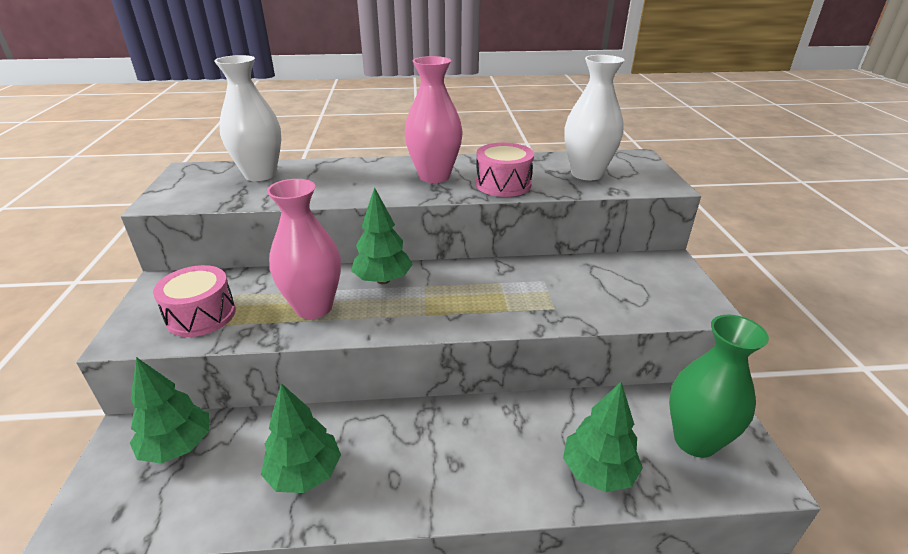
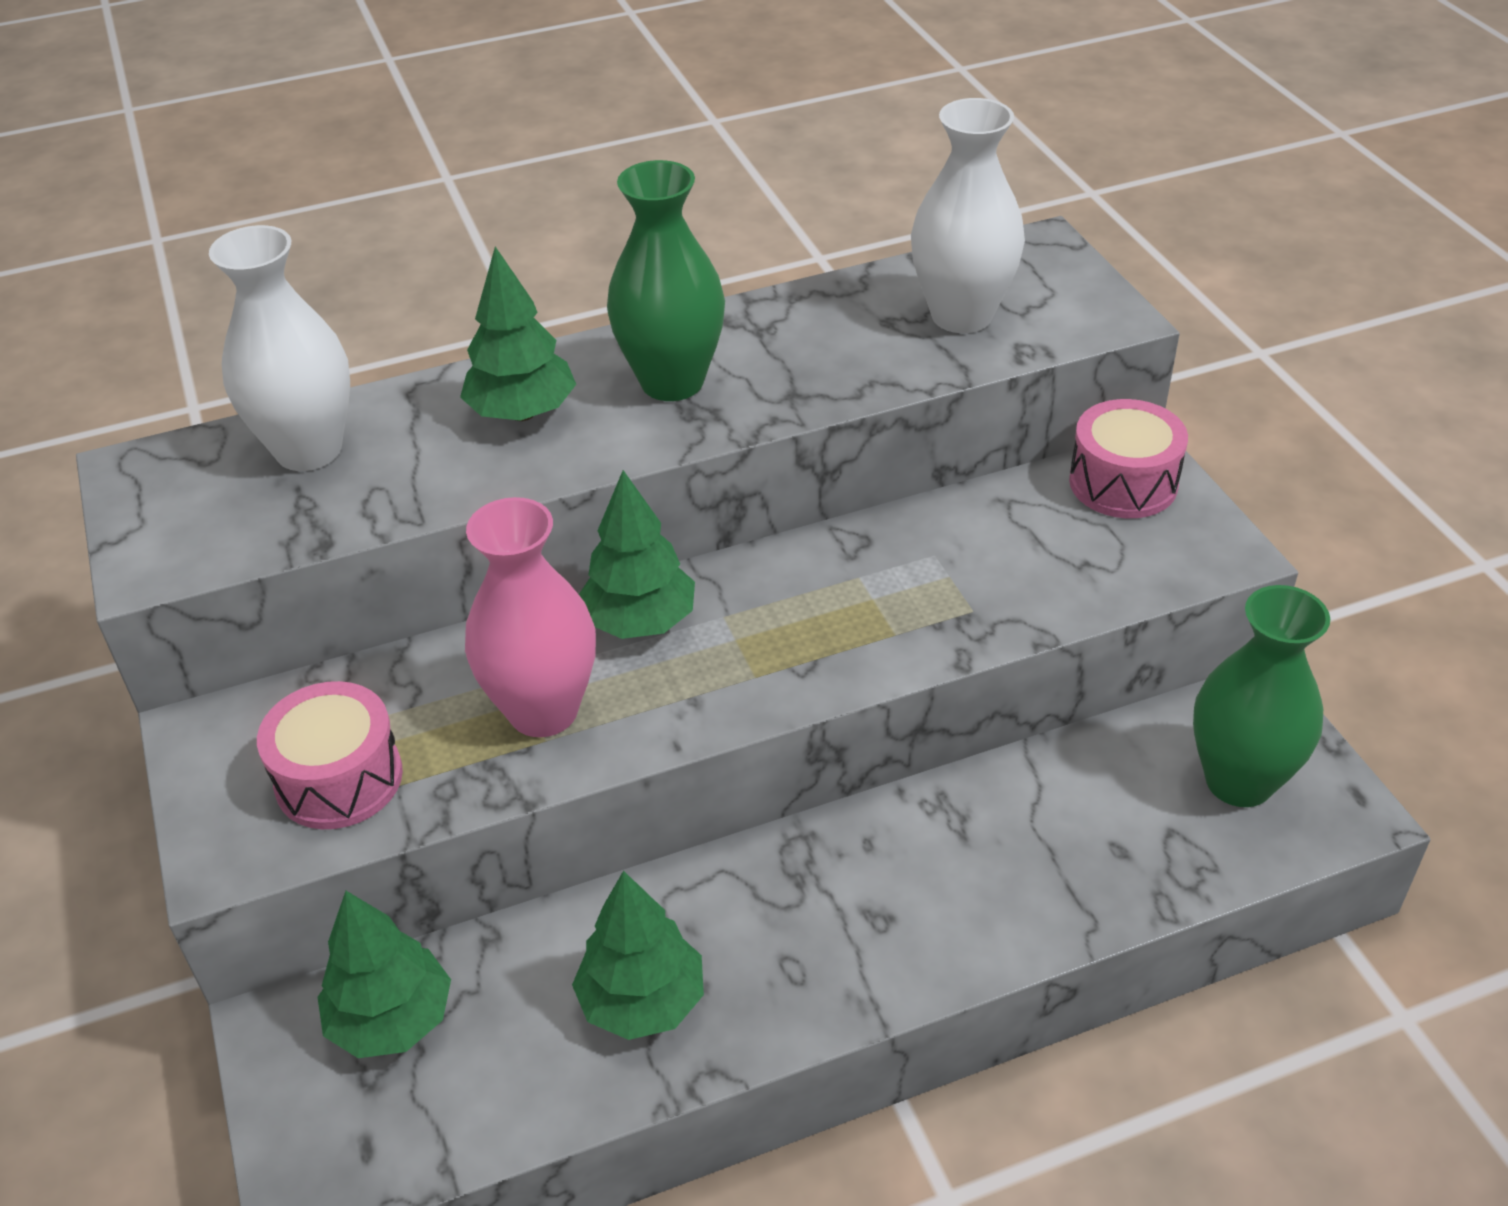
camera: 15 degrees left, 10 degrees up
(434, 176) = (672, 382): pink vase -> green vase
(503, 184) = (816, 377): pink drum -> pink drum (1123, 483)
(598, 472) = (1106, 871): green tree -> green tree (522, 413)

